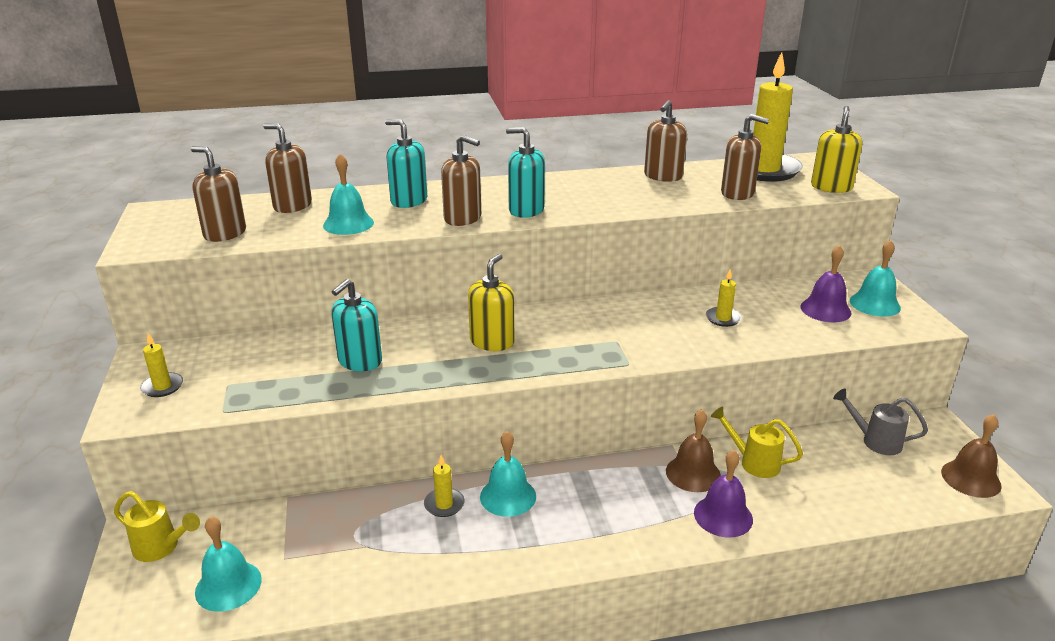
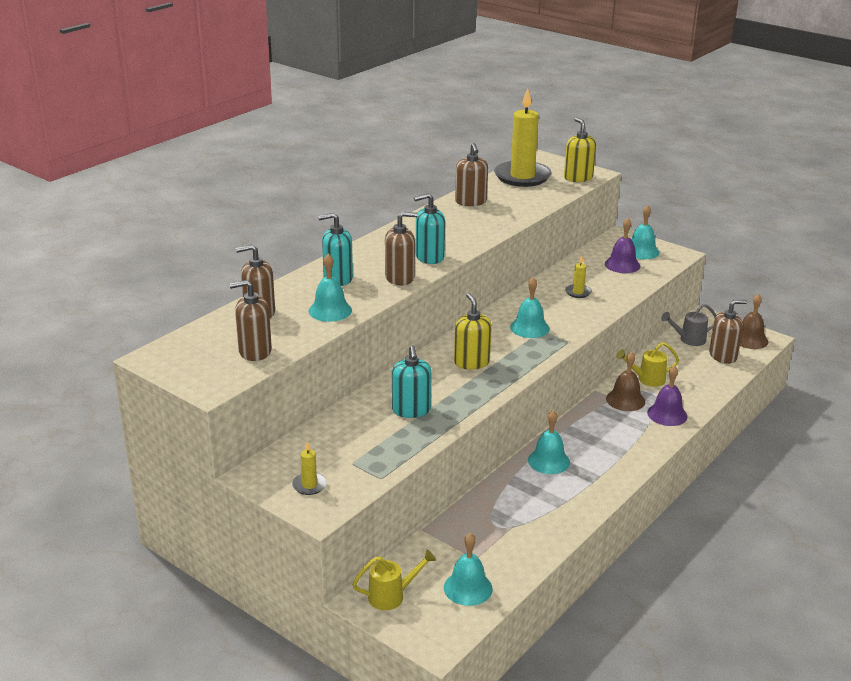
camera: 40 degrees left, 0 degrees up
(444, 504) = (521, 483): yellow candle -> none
(608, 333) = (529, 328): none -> turquoise bell
(737, 193) = (534, 200): brown soap dispenser -> brown soap dispenser (723, 356)

